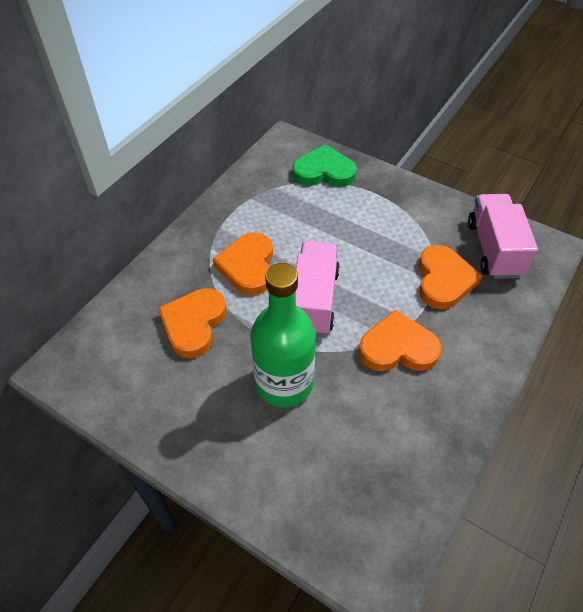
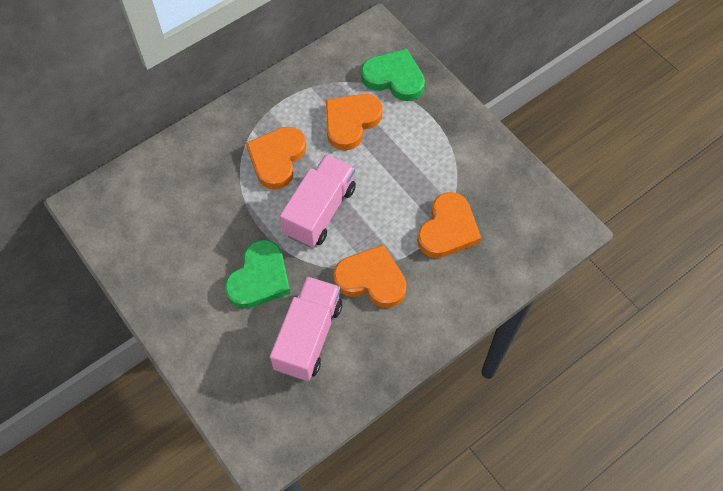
camera: 20 degrees right, 10 degrees up
(194, 324) = (208, 199): orange heart -> orange heart (351, 122)
(284, 383) = (259, 278): green bottle -> green heart
(494, 249) = (514, 213): pink truck -> pink truck (308, 336)

